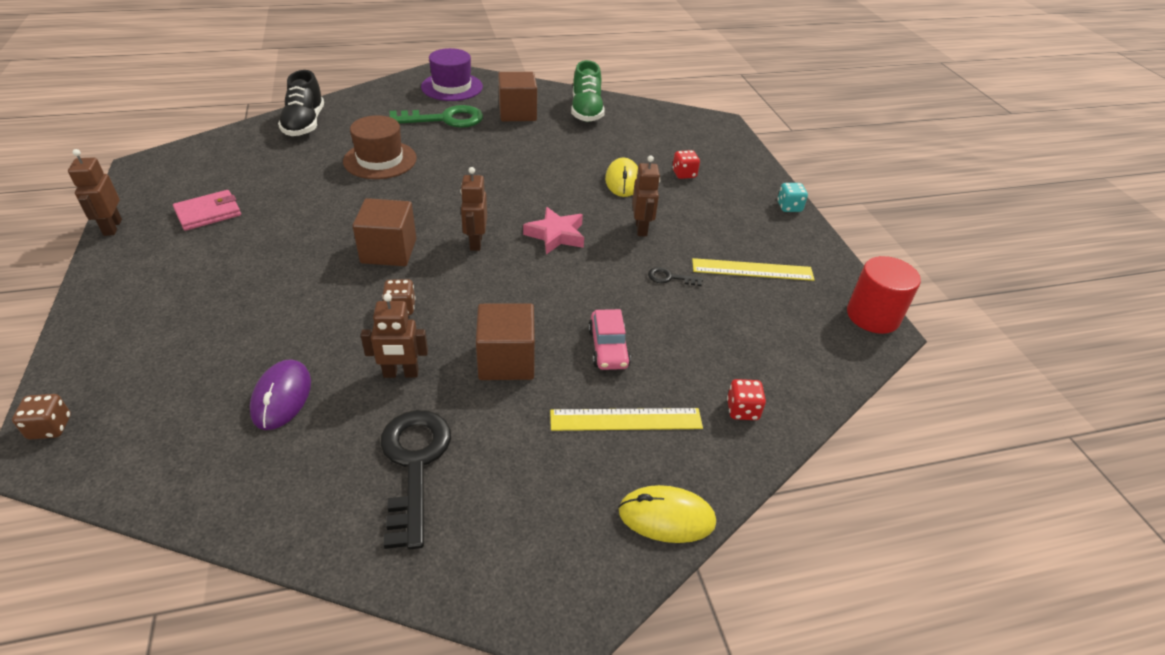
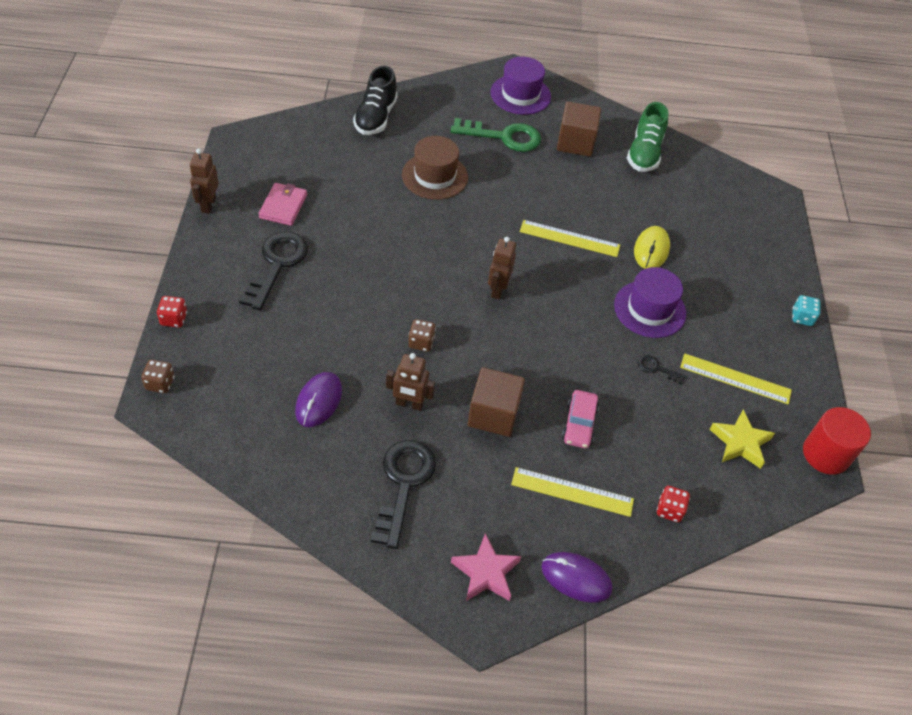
camera: 15 degrees right, 10 degrees up
(207, 267) = (277, 264): none -> black key
(208, 213) = (283, 206): pink wallet -> pink wallet turned 60 degrees counterclockwise
(389, 251) = (423, 282): brown cube -> none
(538, 186) = (569, 238): none -> yellow ruler
(556, 235) = (570, 298): pink star -> pink star (485, 572)
(641, 228) = (649, 309): brown robot -> purple hat
(666, 517) = (576, 578): yellow mouse -> purple mouse
(684, 174) = (713, 255): red dice -> red dice (174, 319)
(785, 325) = (740, 442): none -> yellow star

